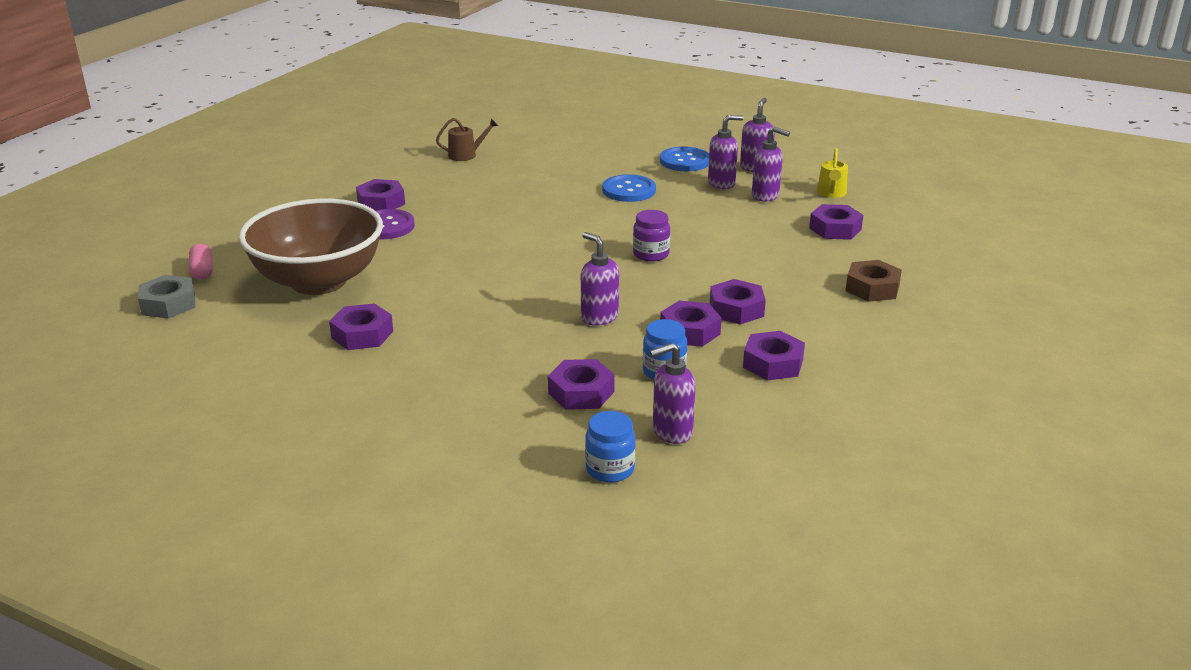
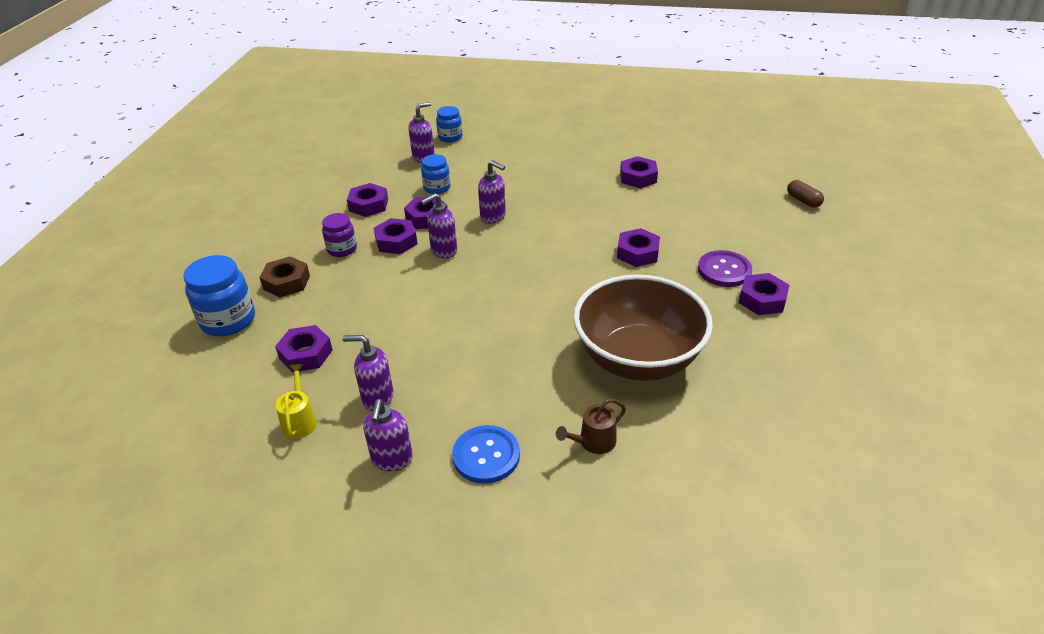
camera: 165 degrees right, 10 degrees up
(168, 304) = (784, 174): grey nut -> none
(202, 271) = (803, 200): pink capsule -> brown capsule
(319, 281) = (711, 208): brown bowl -> brown bowl (638, 359)
(466, 155) = (759, 405): brown watering can -> brown watering can (593, 442)
(581, 392) = (481, 168): purple nut -> purple nut (638, 253)
(629, 190) = (532, 374): blue button -> none
(651, 254) = (476, 283): purple jar -> purple jar (342, 249)
(722, 183) = (430, 412): purple soap dispenser -> purple soap dispenser (443, 251)
(928, 264) = (228, 320): none -> blue jar

